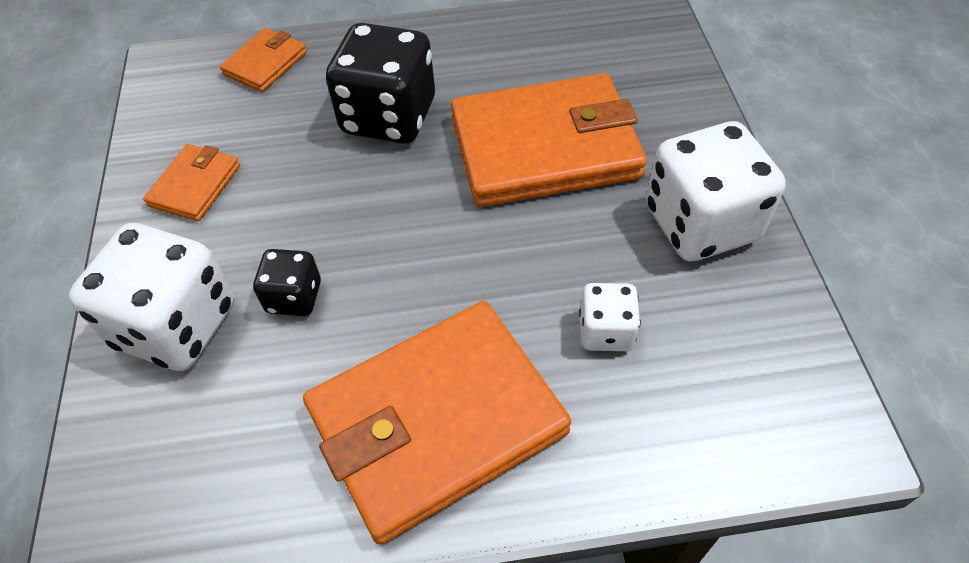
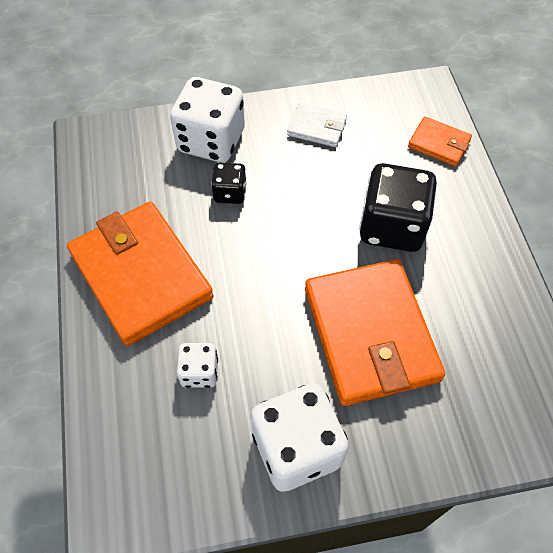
camera: 85 degrees right, 5 degrees up
(195, 186) = (317, 127): orange wallet -> white wallet

